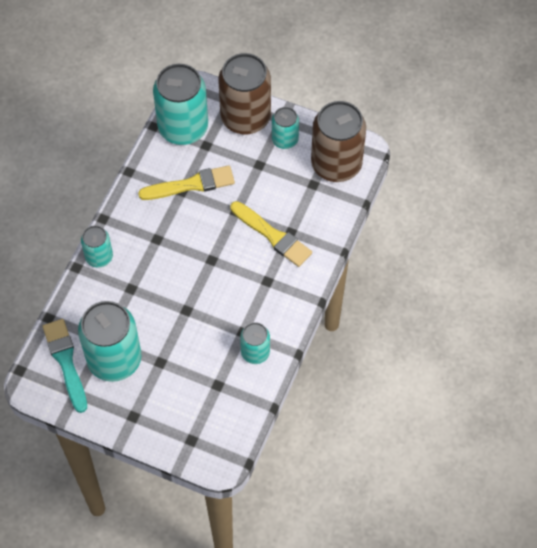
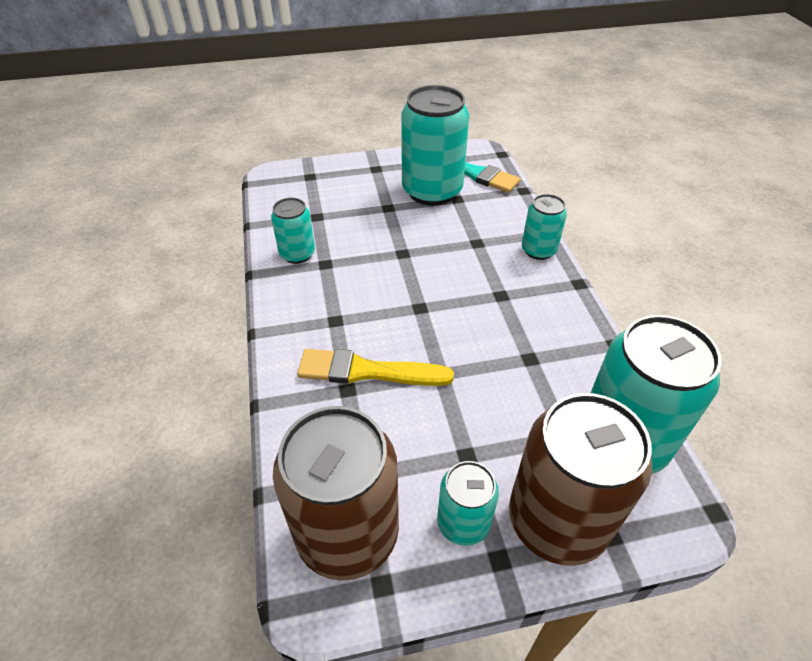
camera: 145 degrees right, 15 degrees down
(191, 184) = (527, 372): yellow brush -> none

